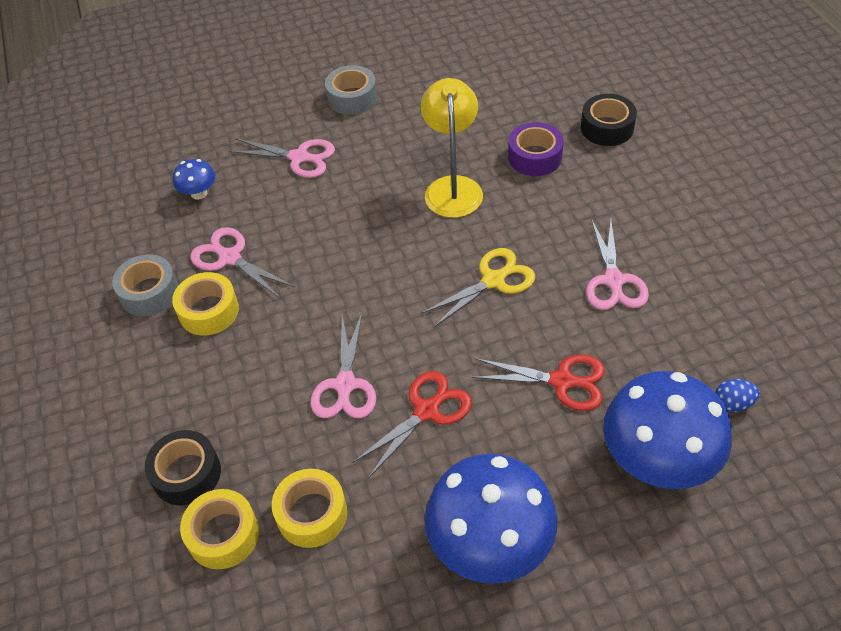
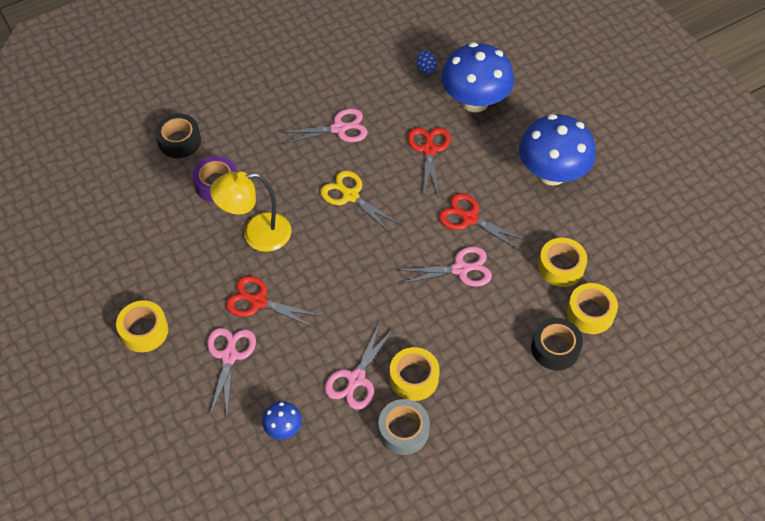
camera: 105 degrees left, 5 degrees up
(352, 98) = (144, 331): grey tape -> yellow tape
(359, 183) = (258, 301): none -> red scissors

